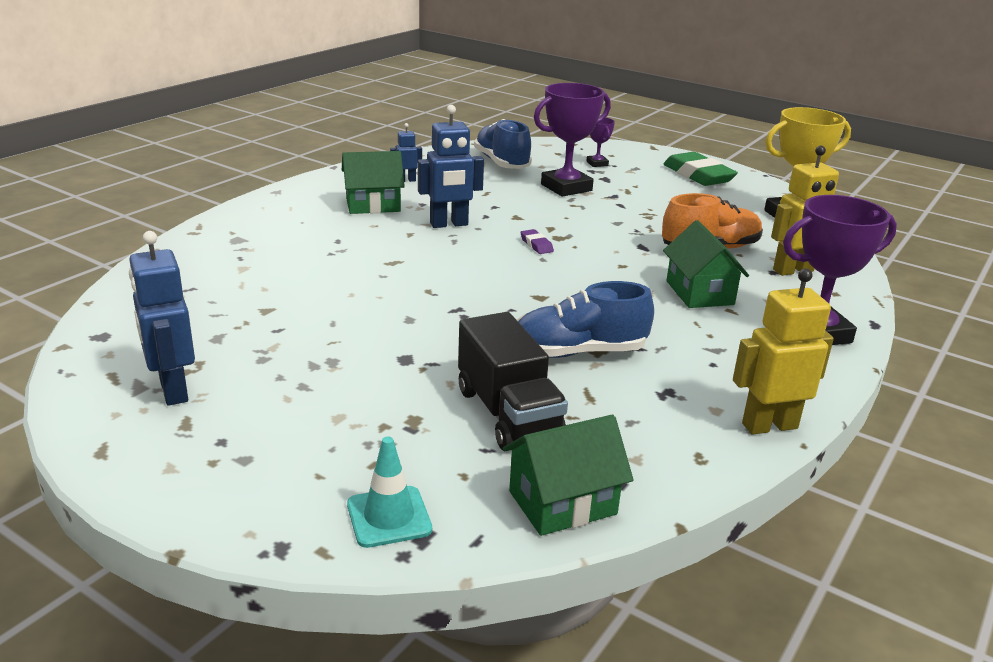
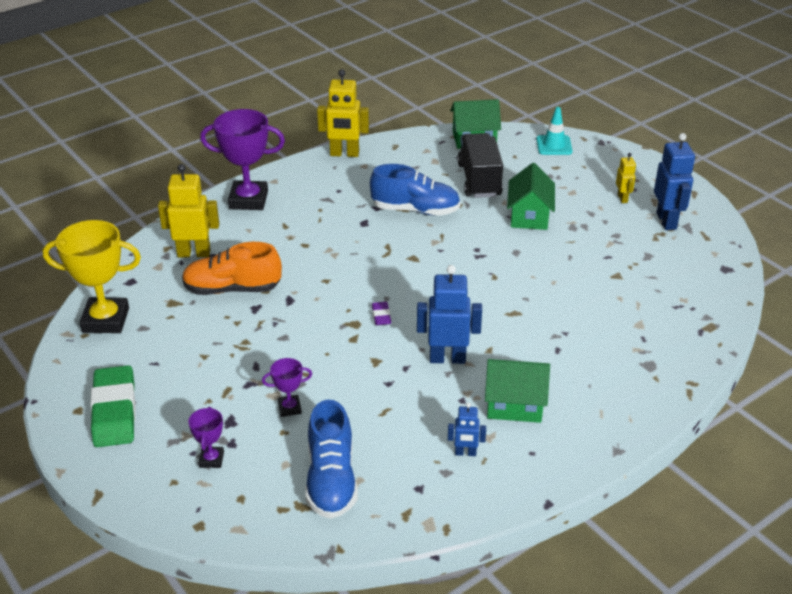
camera: 160 degrees left, 10 degrees up
(245, 419) = (622, 198): none -> yellow robot
(566, 187) = (289, 408): purple trophy -> purple trophy, size x0.48
(699, 293) = (291, 243): green house -> green house (529, 216)

